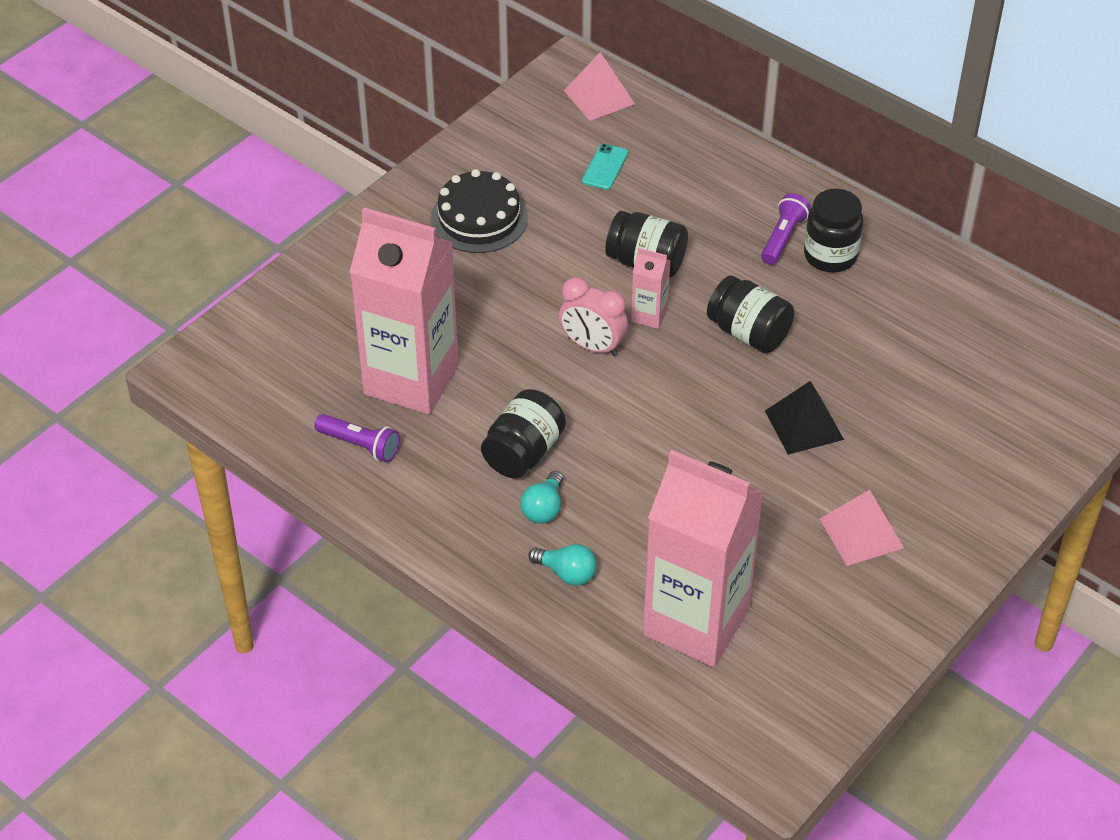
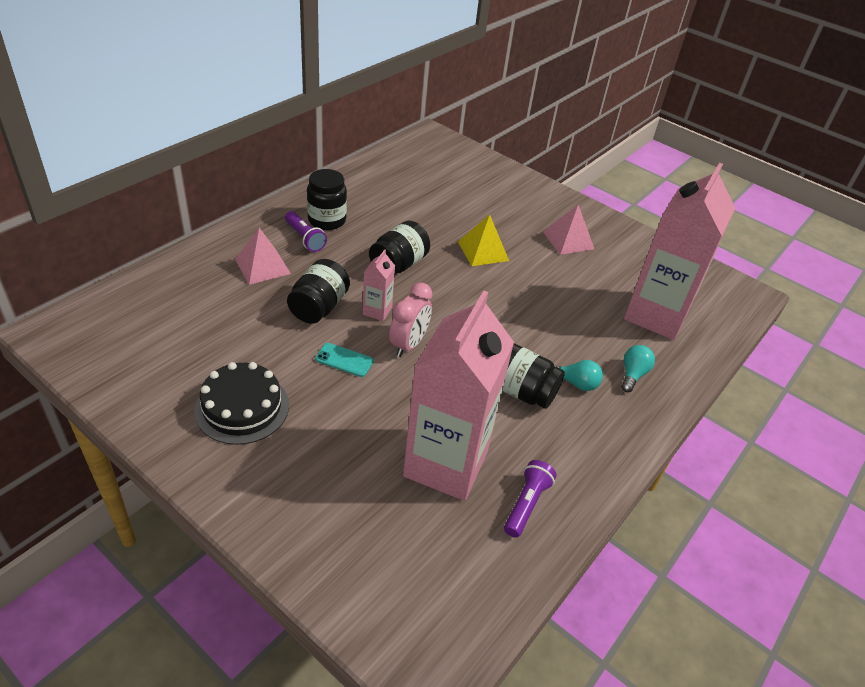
camera: 95 degrees left, 5 degrees down
(599, 97) = (101, 317): pink pyramid -> pink pyramid (262, 266)
(605, 167) = (197, 321): turquoise phone -> turquoise phone (344, 360)
(783, 238) = (305, 238): purple flashlight -> purple flashlight turned 150 degrees counterclockwise
(804, 425) = (483, 251): black pyramid -> yellow pyramid

